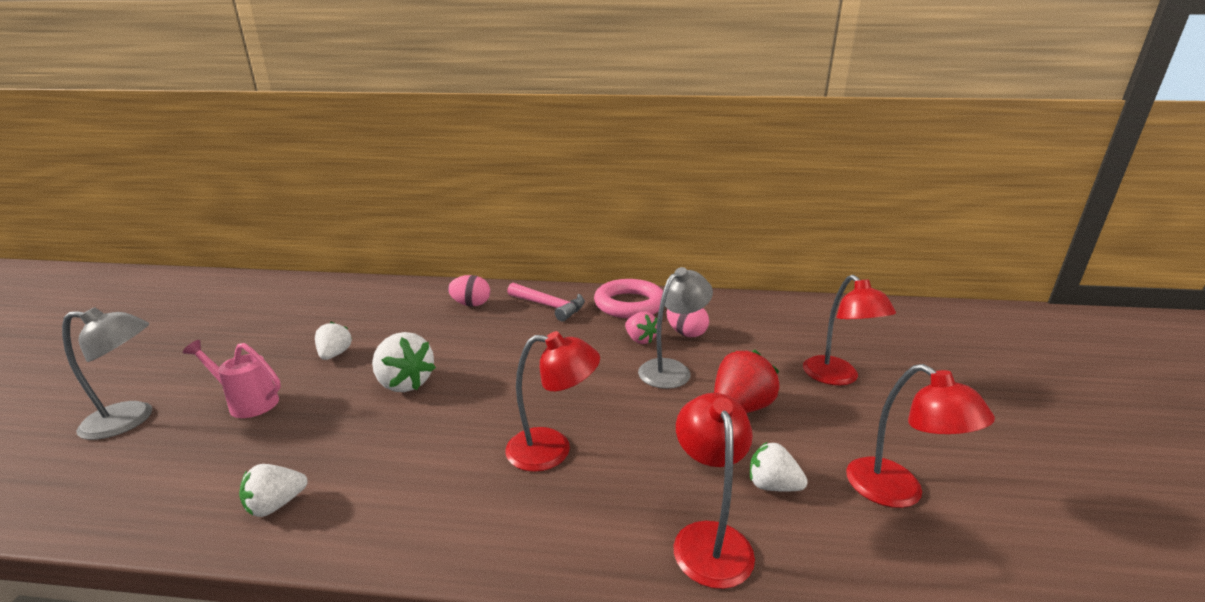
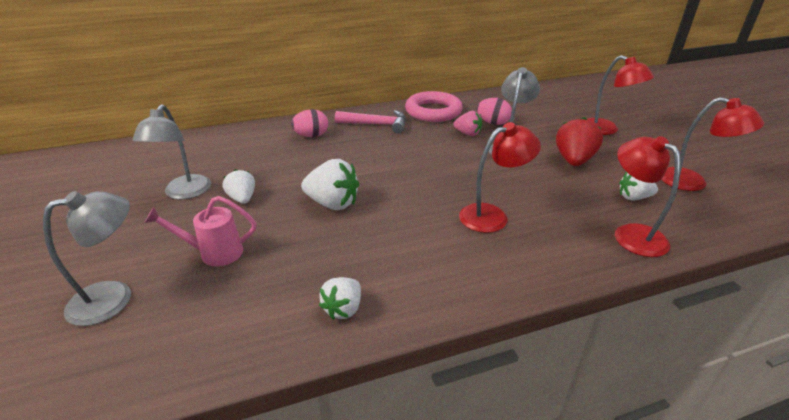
camera: 25 degrees left, 10 degrees up
(297, 335) = (184, 193): none -> grey lamp

